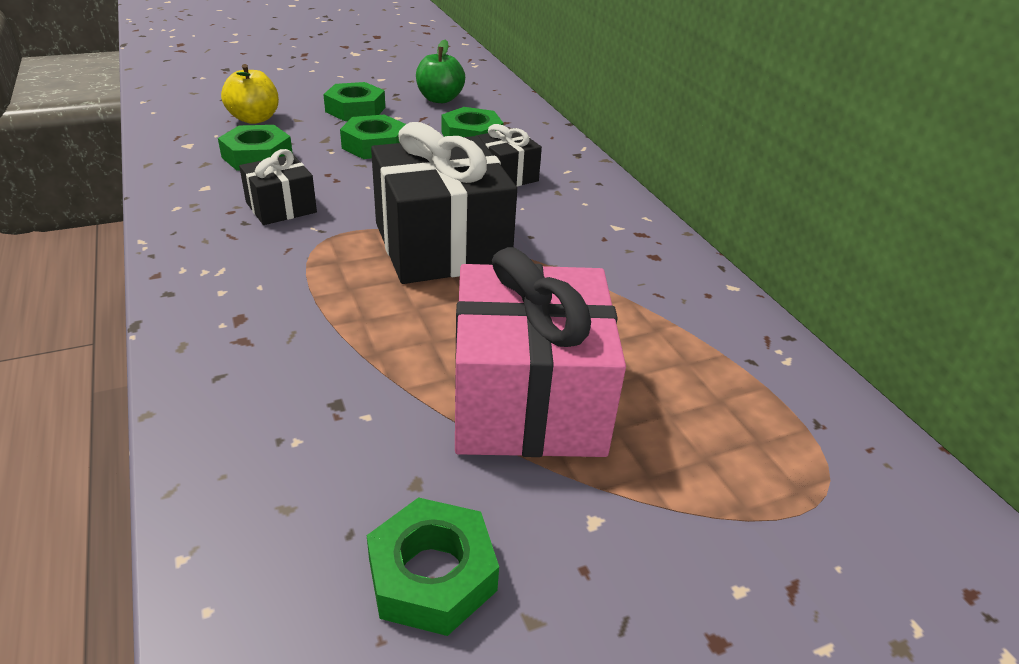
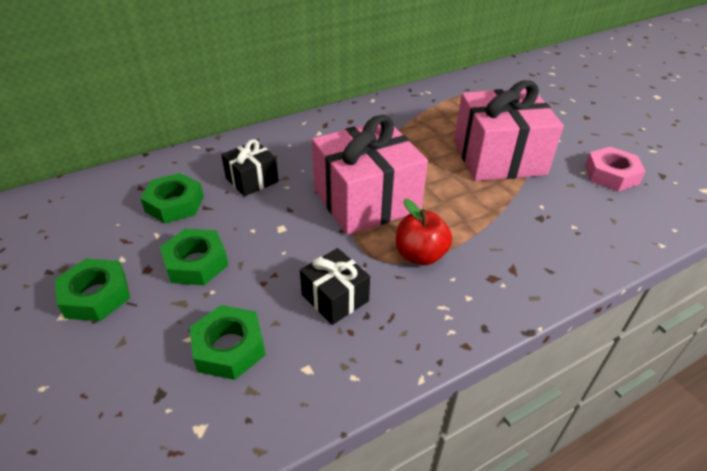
camera: 95 degrees left, 5 degrees up
(254, 119) = (117, 385): yellow apple -> none
(314, 269) = (420, 255): none -> red apple
(432, 575) = (611, 174): green nut -> pink nut
(440, 99) = (73, 234): green apple -> none
(442, 245) = (366, 200): black gift -> pink gift

